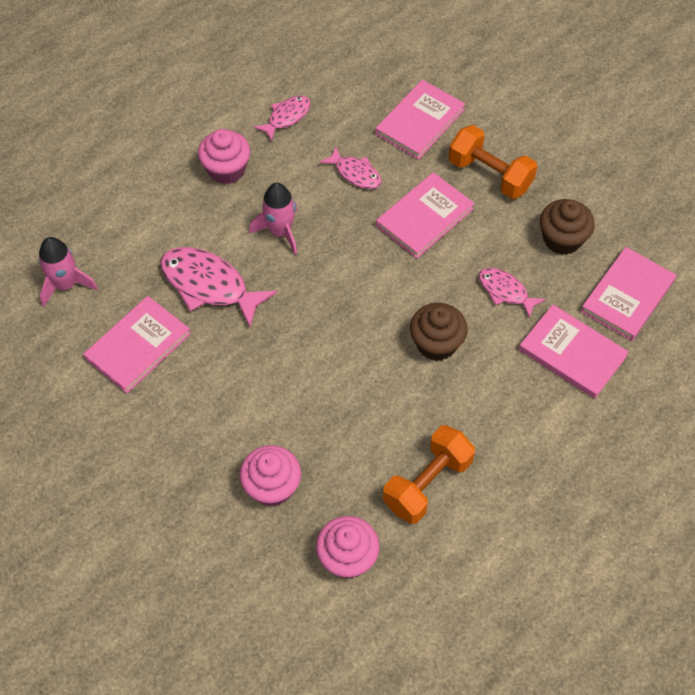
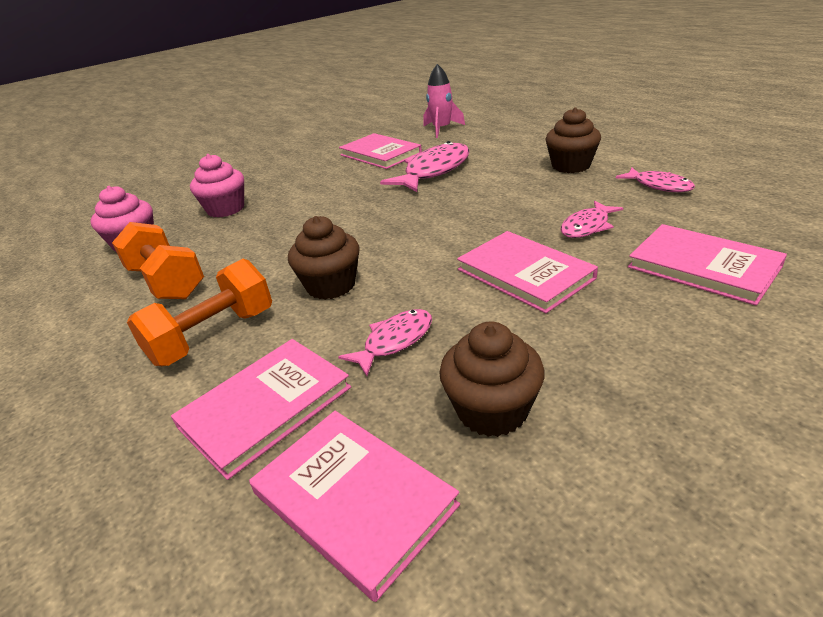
camera: 100 degrees right, 25 degrees down
(226, 170) = (571, 166): pink cupcake -> brown cupcake
(280, 231) = (495, 194): pink rocket -> none
(490, 175) = (620, 330): orange dumbbell -> orange dumbbell (213, 336)

